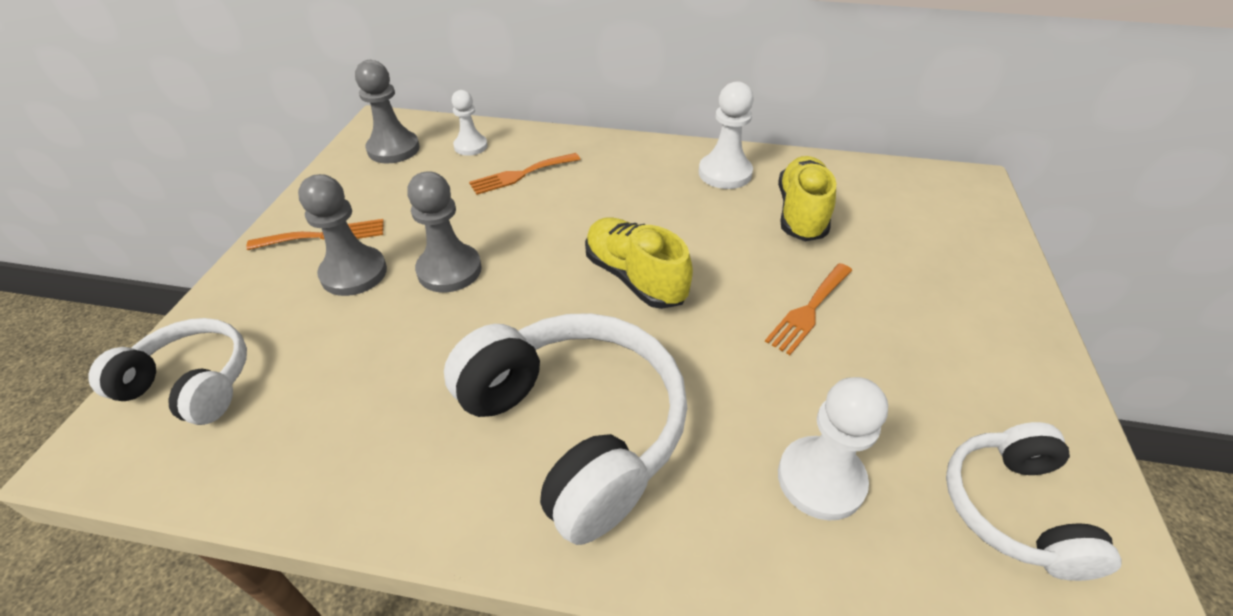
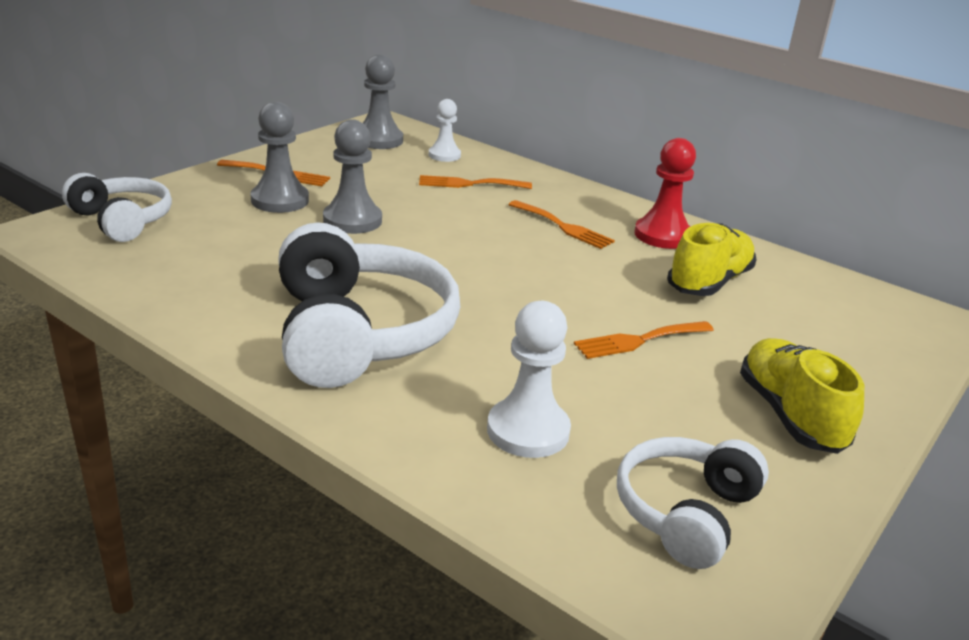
camera: 25 degrees right, 15 degrees down
(635, 277) = (500, 271): yellow shoe -> yellow shoe (790, 415)
(641, 196) = (563, 227): none -> orange fork
(725, 173) = (662, 235): white pawn -> red pawn

